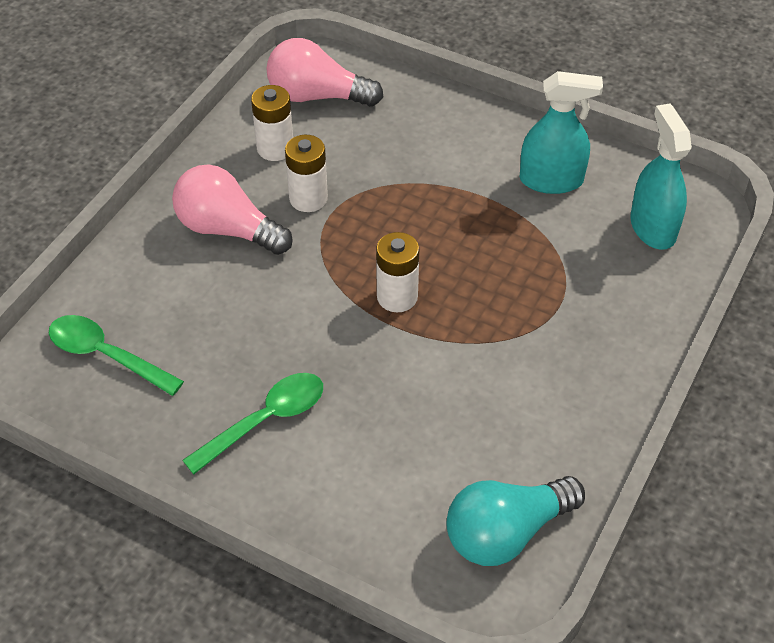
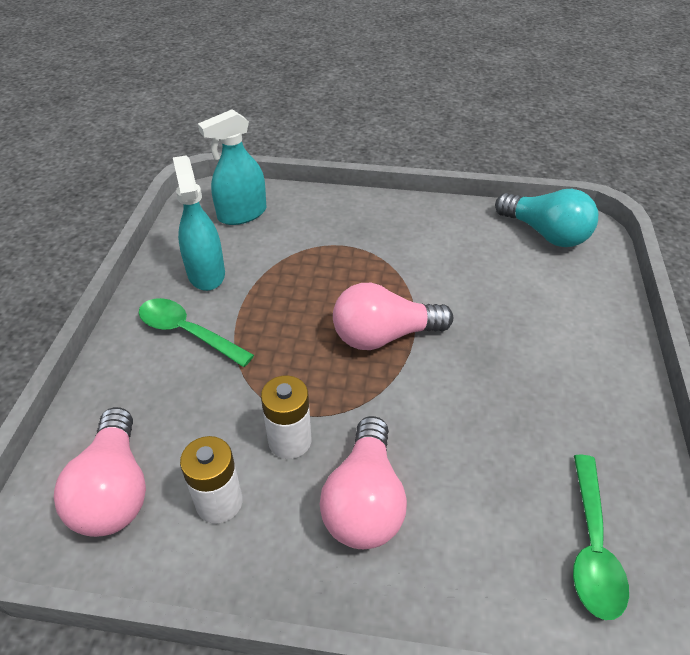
camera: 110 degrees left, 5 degrees down
(265, 420) = (562, 382): green spoon -> green spoon (187, 332)
(397, 297) = (384, 336): white battery -> pink light bulb

